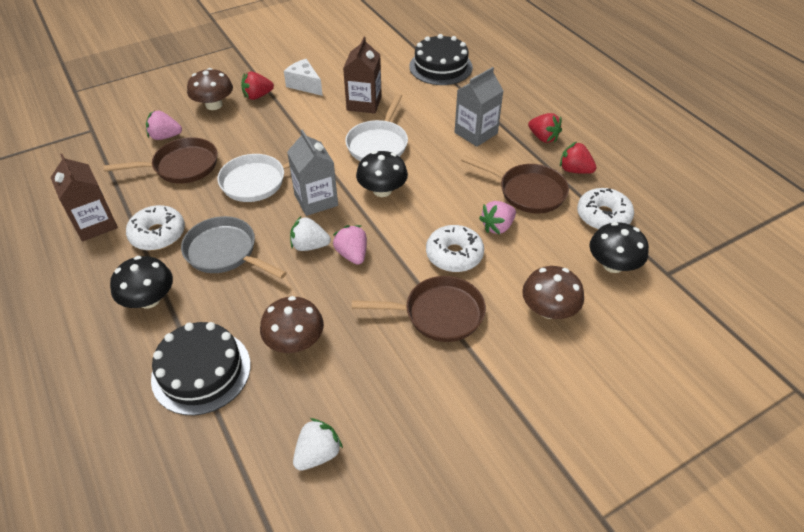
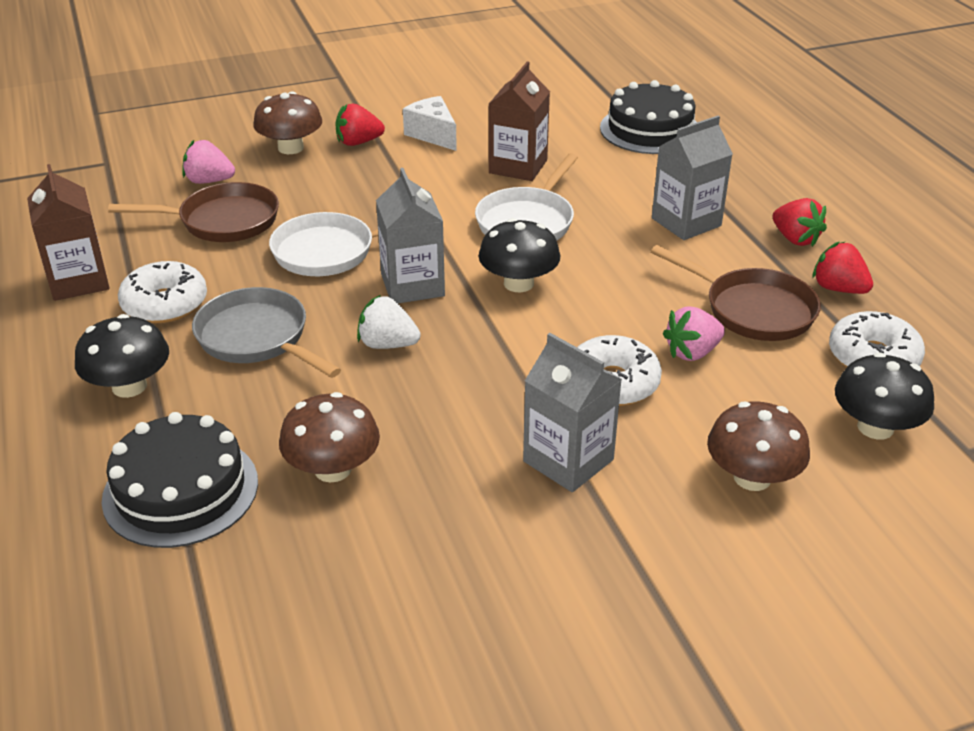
camera: 10 degrees right, 10 degrees down
(318, 454) = (329, 627): white strawberry -> none
(352, 254) = (450, 363): pink strawberry -> none
(438, 314) = (568, 460): brown pan -> grey carton

